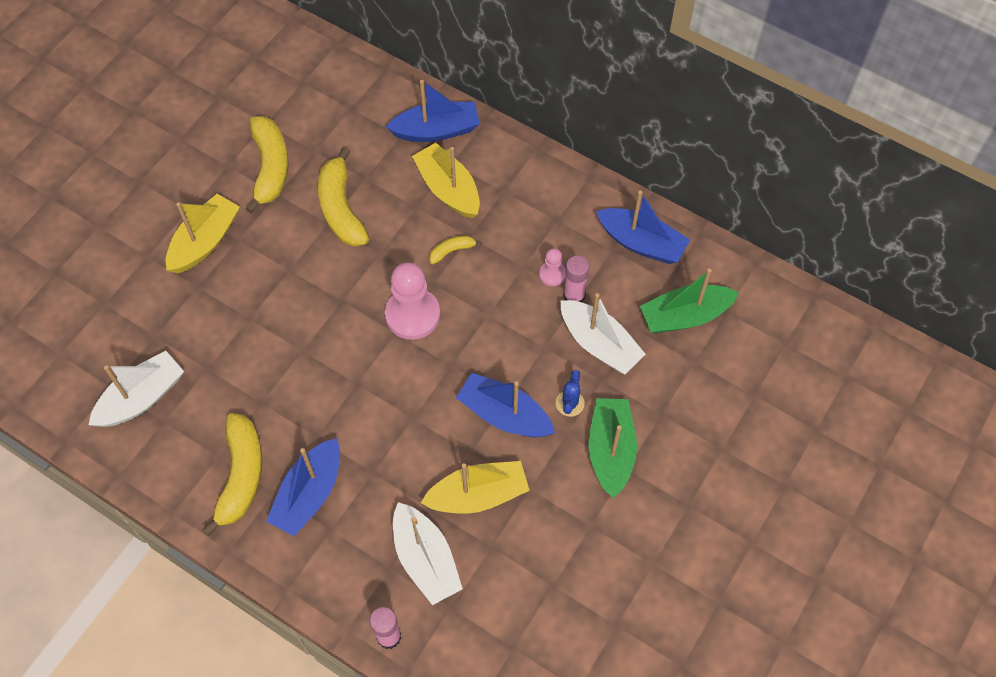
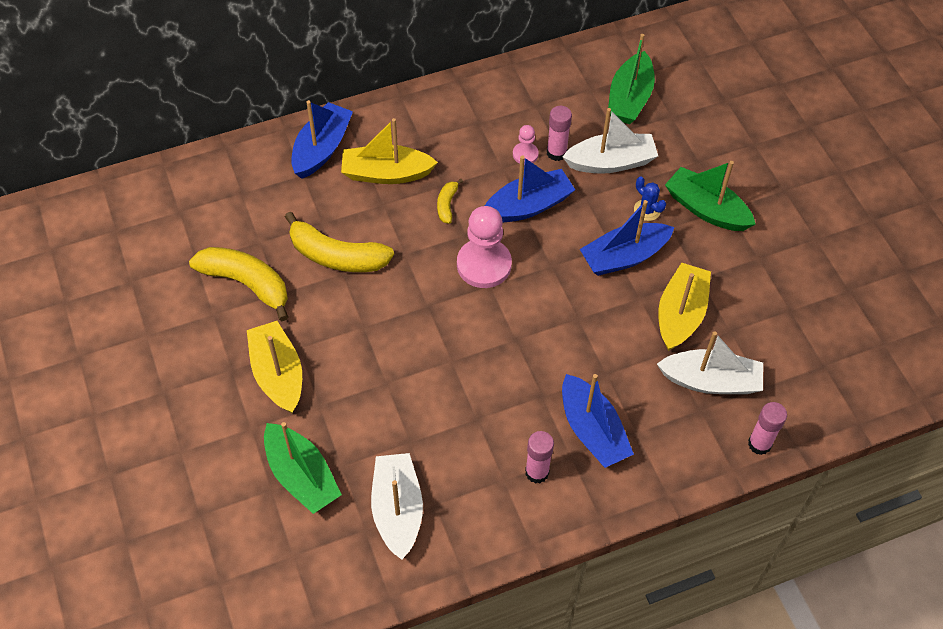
camera: 55 degrees left, 5 degrees down
(128, 315) = (301, 476): none -> green boat
(241, 476) = (537, 472): yellow banana -> pink glue stick
(641, 243) = (545, 85): blue boat -> blue boat (528, 206)

